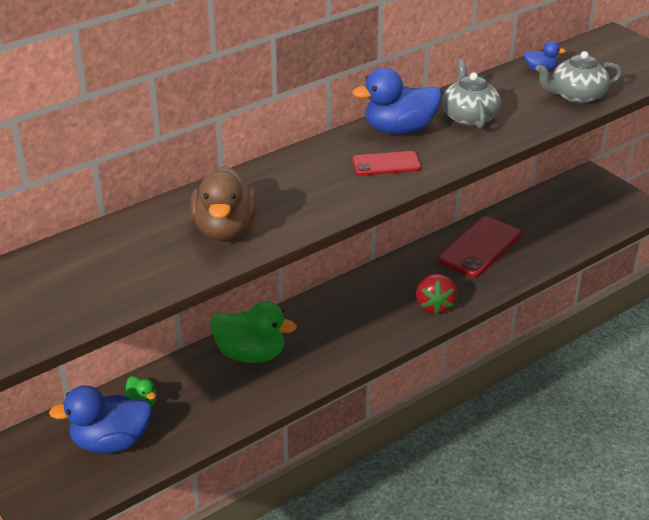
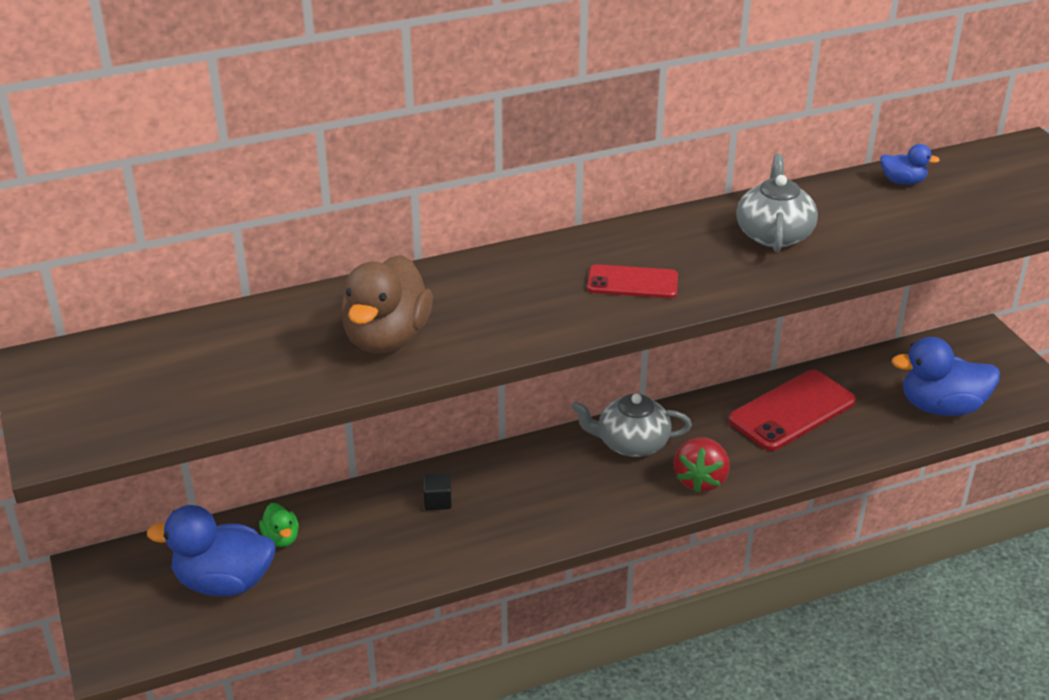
camera: 15 degrees right, 0 degrees up
(251, 354) = (437, 501): green duck -> black cube
(399, 130) = (671, 238): blue duck -> blue duck (941, 407)
(576, 96) = (937, 225): grey teapot -> grey teapot (631, 443)

